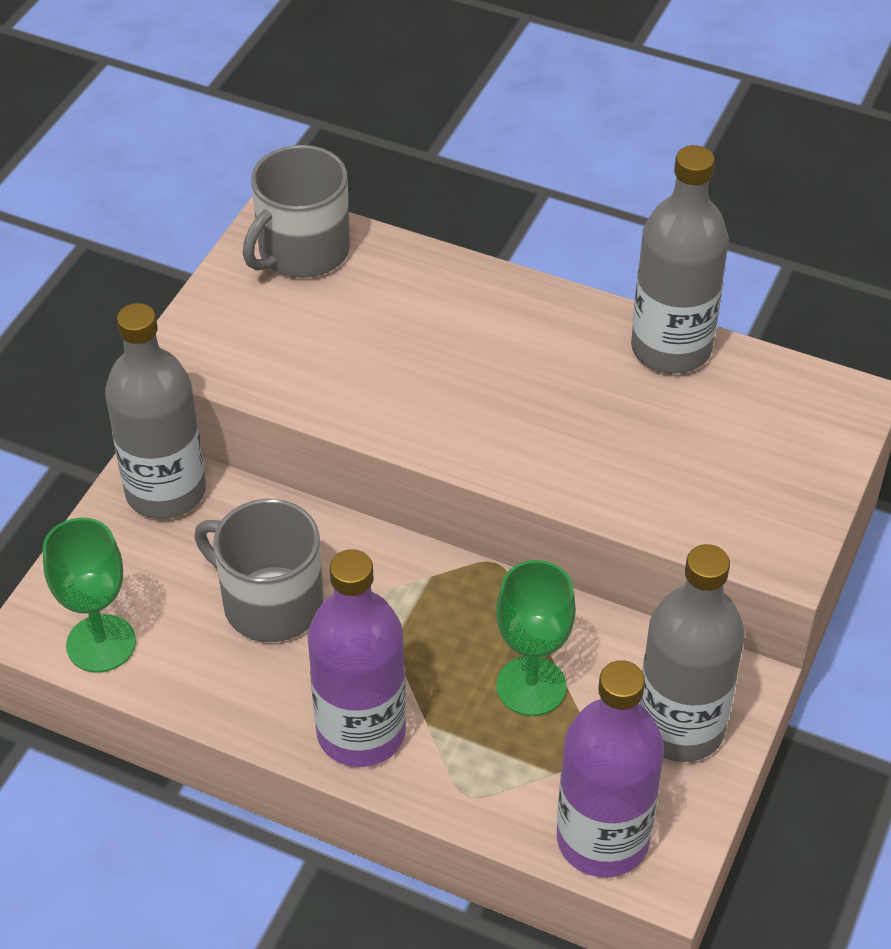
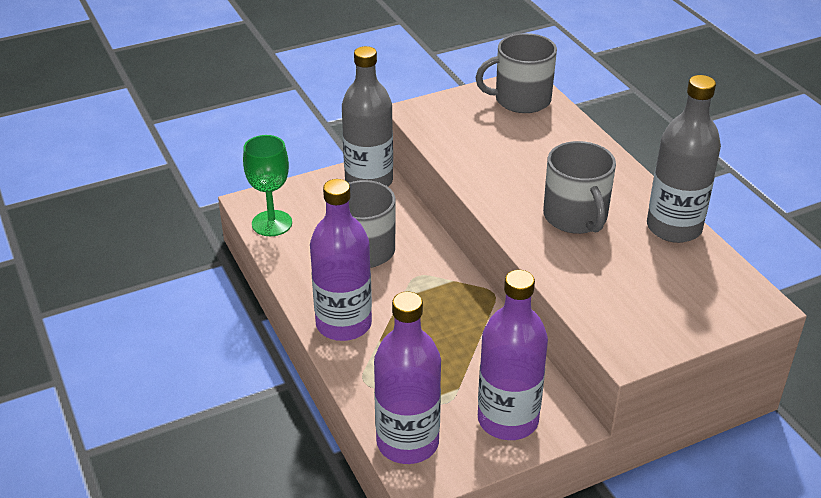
camera: 40 degrees right, 10 degrees down
(531, 686) = (449, 354): green goblet -> none
(549, 401) = (576, 217): none -> grey mug
(680, 727) = (508, 420): grey bottle -> purple bottle

